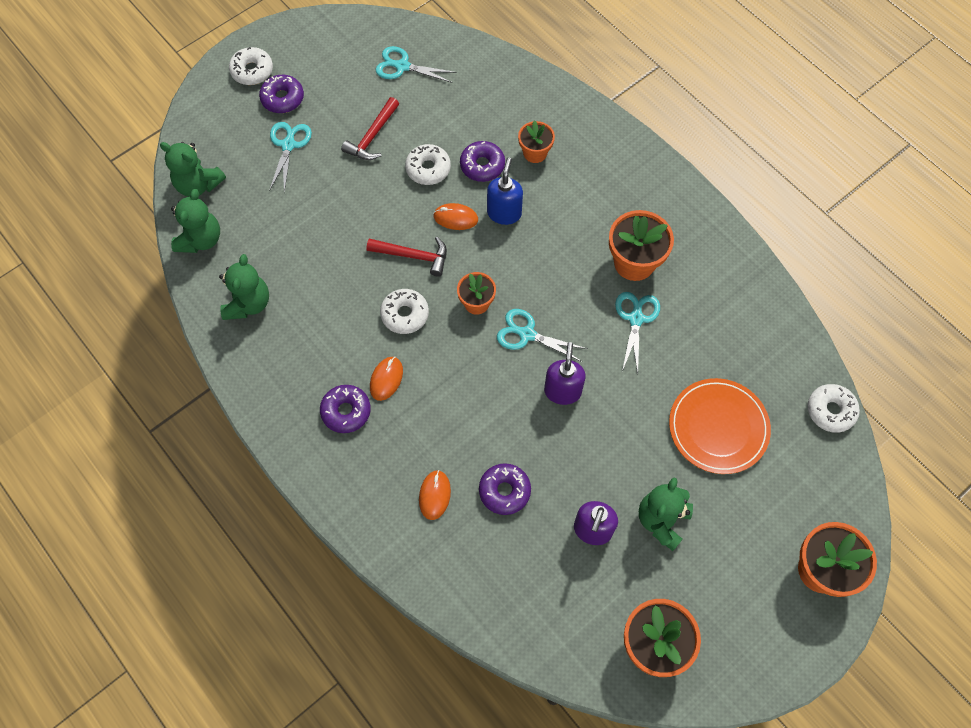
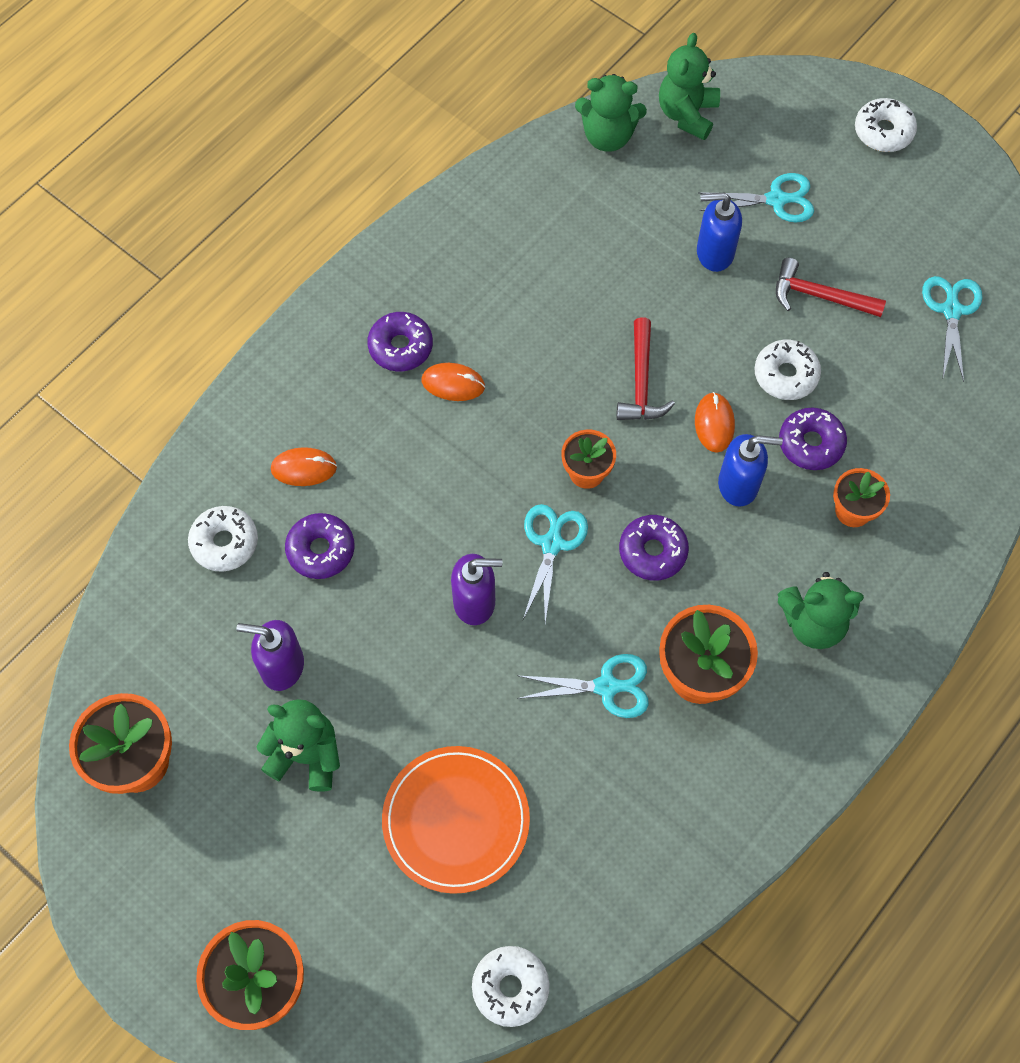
camera: 80 degrees right, 0 degrees up
(248, 303) = (528, 208): green teddy bear -> green teddy bear (813, 623)
(282, 98) = (849, 176): purple donut -> purple donut (652, 551)
(321, 191) = (714, 253): none -> blue soap dispenser
(405, 314) = (550, 388): white donut -> white donut (224, 542)

